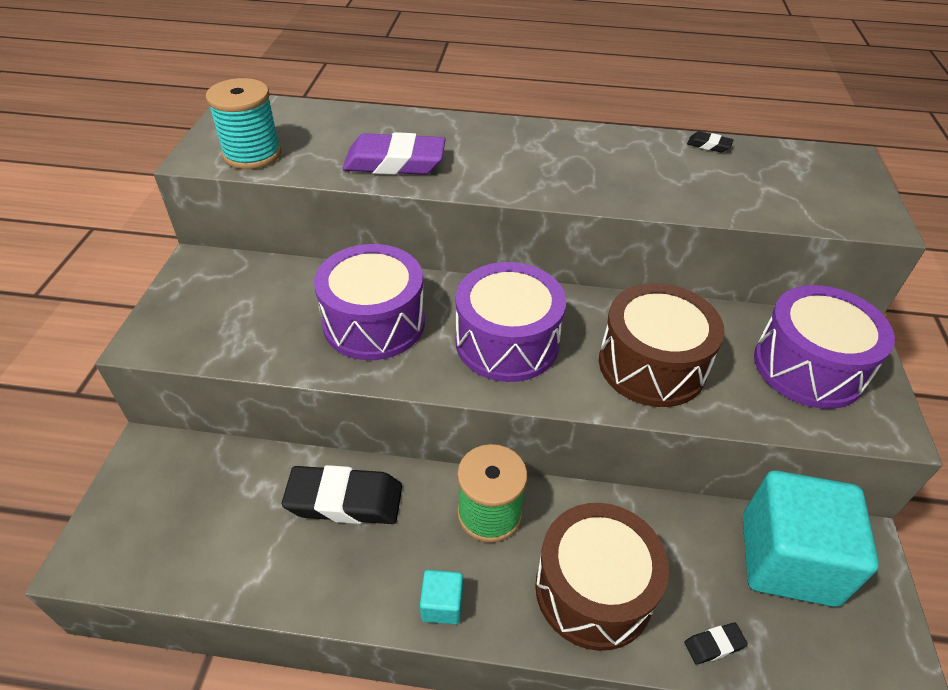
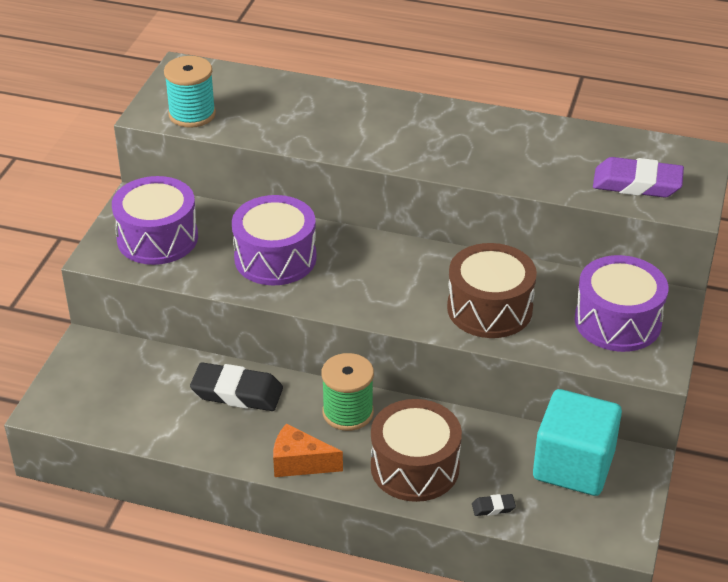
camera: 10 degrees right, 5 degrees down
(395, 162) = (307, 130): purple eraser -> purple eraser (637, 184)
(442, 605) = (300, 463): turquoise cube -> orange cheese
(507, 342) = (378, 282): purple drum -> purple drum (157, 238)
(708, 145) = (581, 133): black eraser -> none

